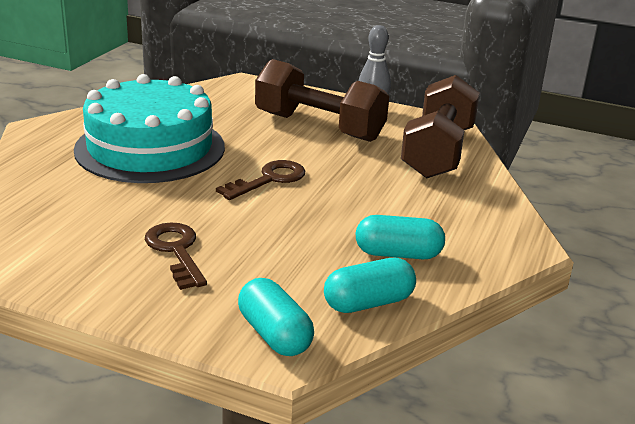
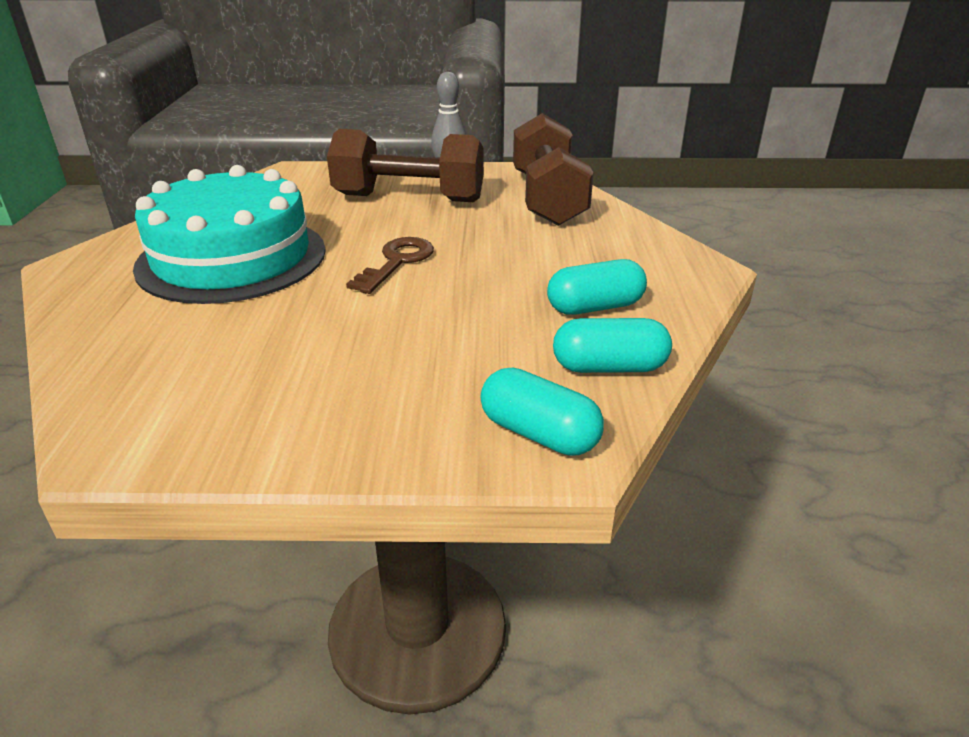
camera: 20 degrees left, 5 degrees up
(176, 251) = (348, 367): brown key -> none
(368, 303) = (609, 367): turquoise capsule -> turquoise capsule turned 45 degrees clockwise

